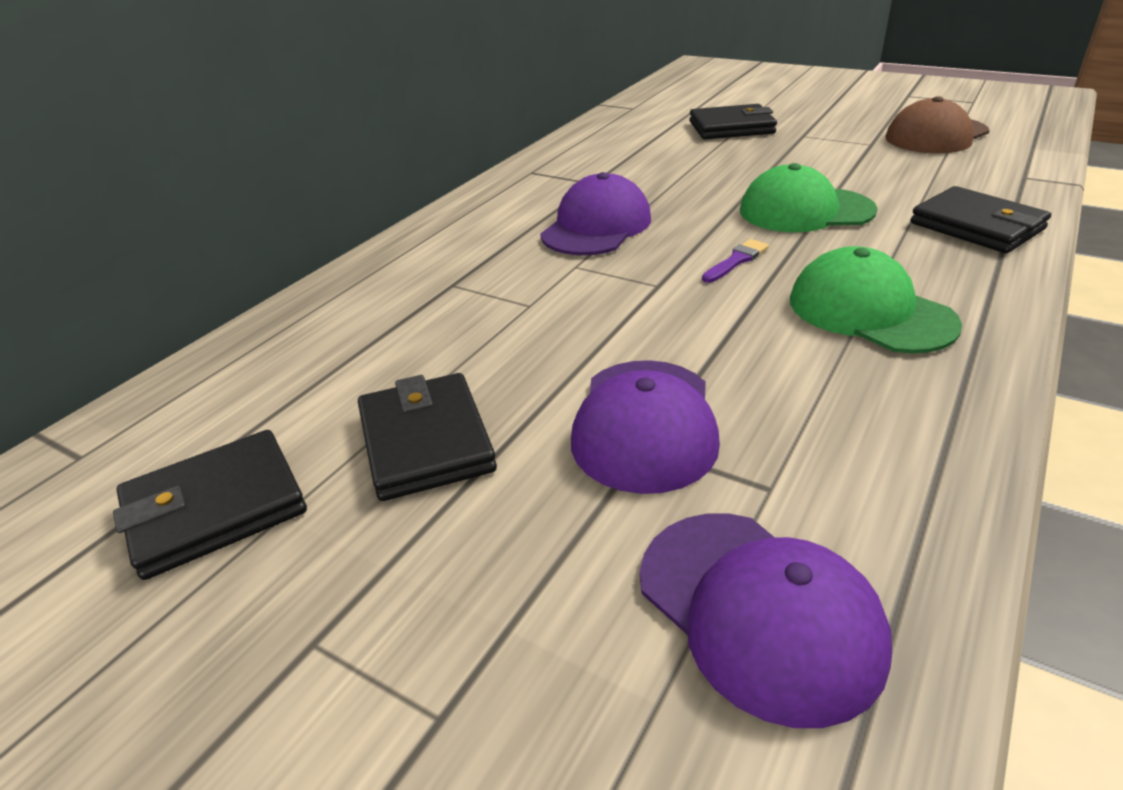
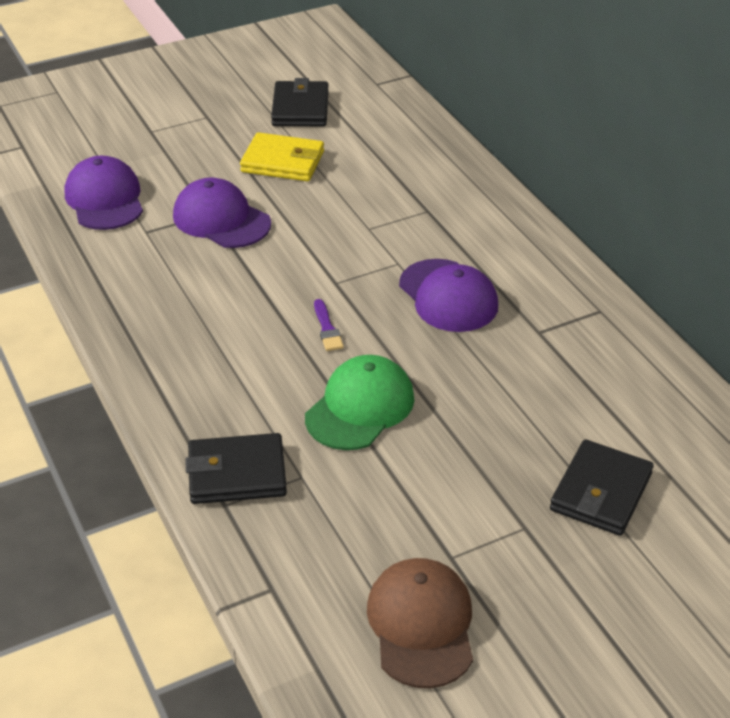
camera: 120 degrees right, 5 degrees up
(426, 441) = (283, 162): black wallet -> yellow wallet
(759, 611) = (105, 199): purple cap -> purple cap turned 75 degrees clockwise
(870, 311) = (211, 342): green cap -> none

